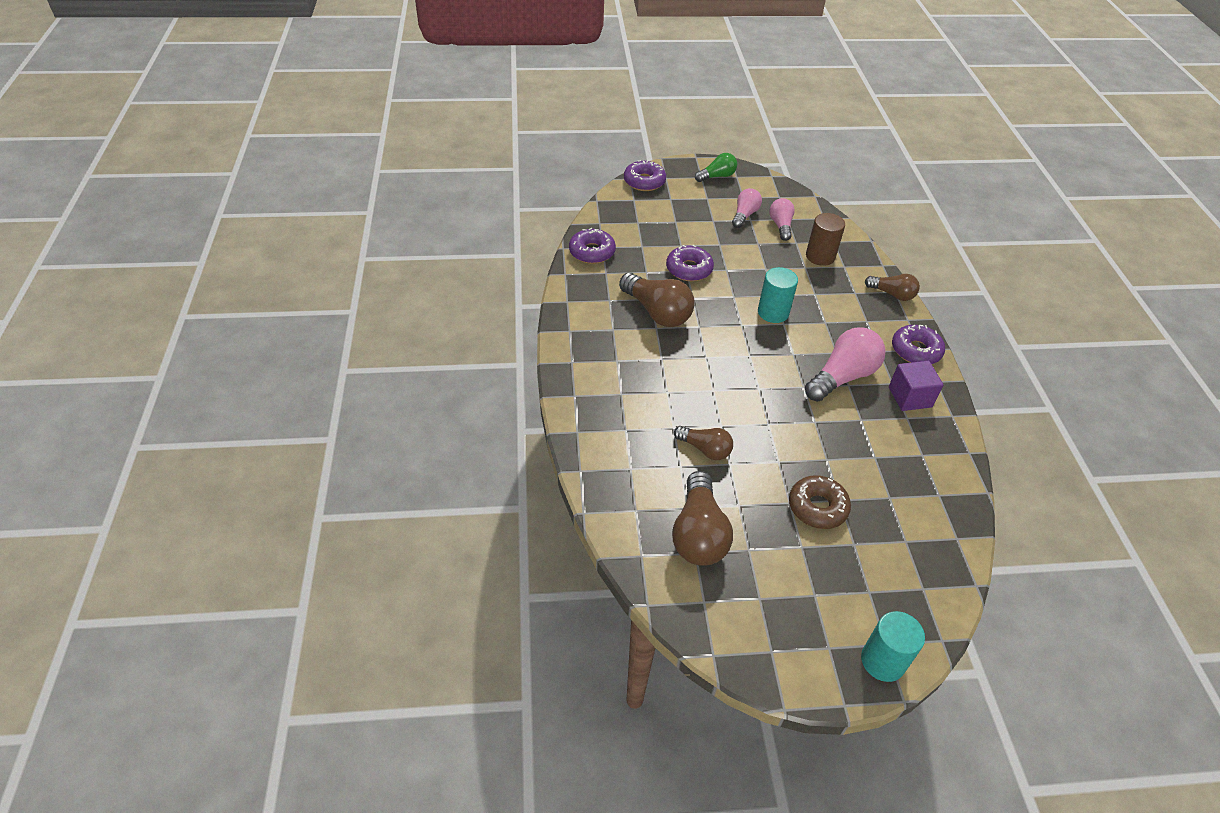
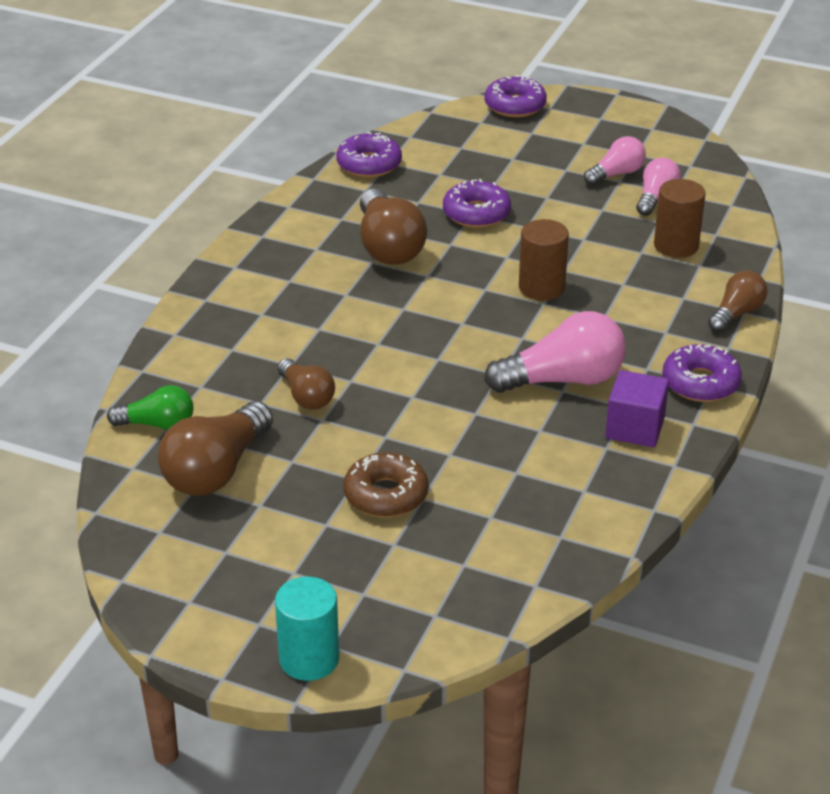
camera: 30 degrees right, 10 degrees down
(717, 176) = (623, 122): green light bulb -> green light bulb (157, 424)
(773, 312) = (541, 288): turquoise cylinder -> brown cylinder
(892, 294) = (736, 314): brown light bulb -> brown light bulb turned 105 degrees counterclockwise

